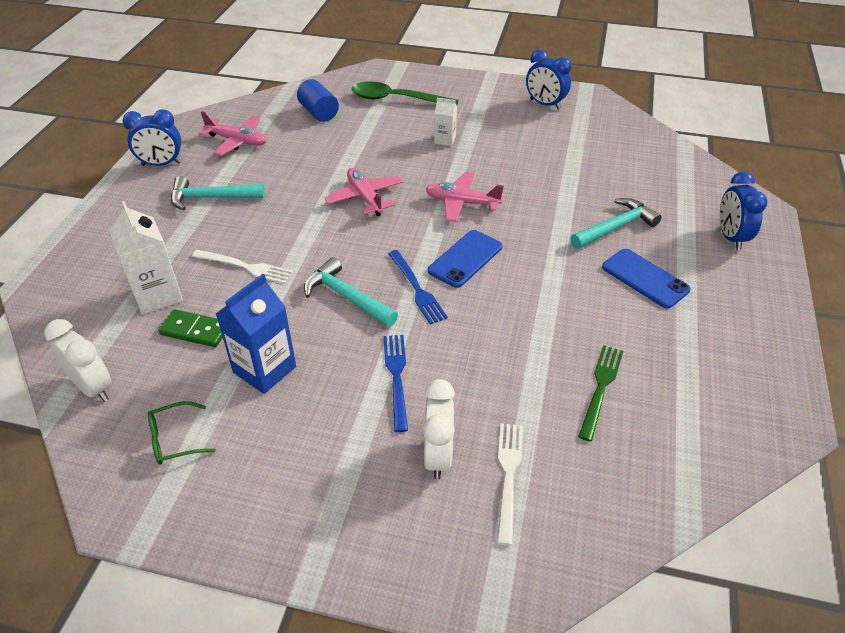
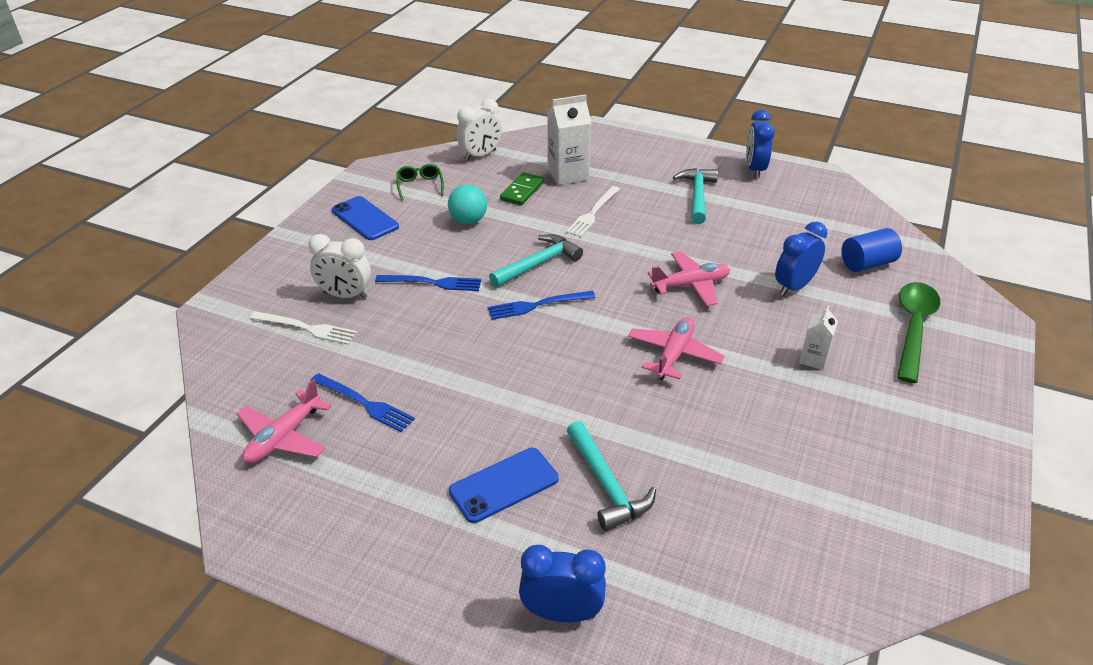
camera: 100 degrees right, 5 degrees down
(237, 141) = (798, 209): pink plane -> pink plane (284, 437)
(264, 369) = (468, 221): blue carton -> turquoise ball
(465, 259) = (574, 343): blue phone -> blue phone (365, 219)
(545, 104) = (931, 483): blue clock -> blue clock (794, 287)
(601, 388) = (364, 403): green fork -> blue fork

